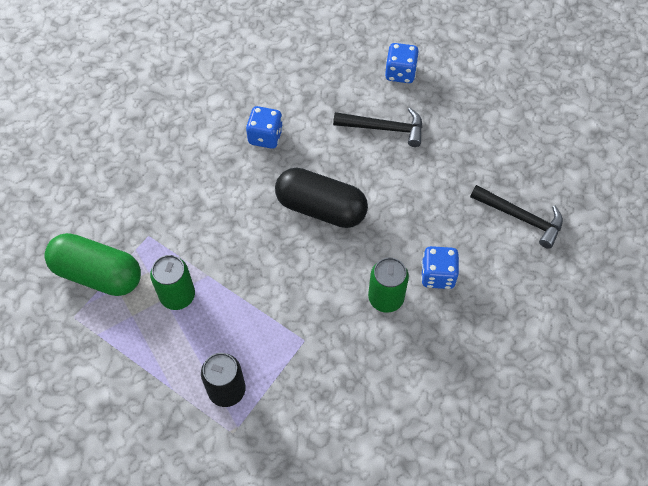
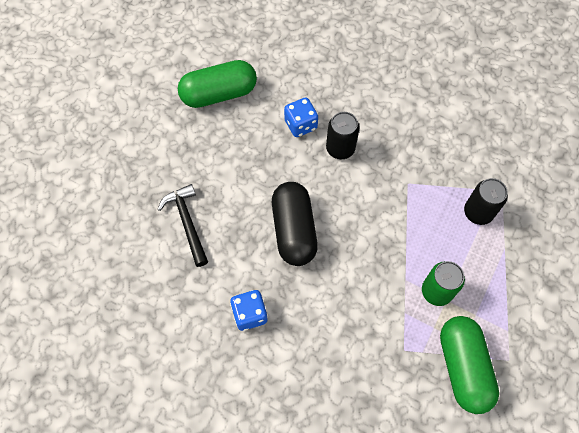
camera: 120 degrees left, 5 degrees up
(386, 298) = (340, 148): green can -> black can
(400, 73) = (118, 239): blue dice -> none
(521, 217) = (219, 94): black hammer -> green capsule

